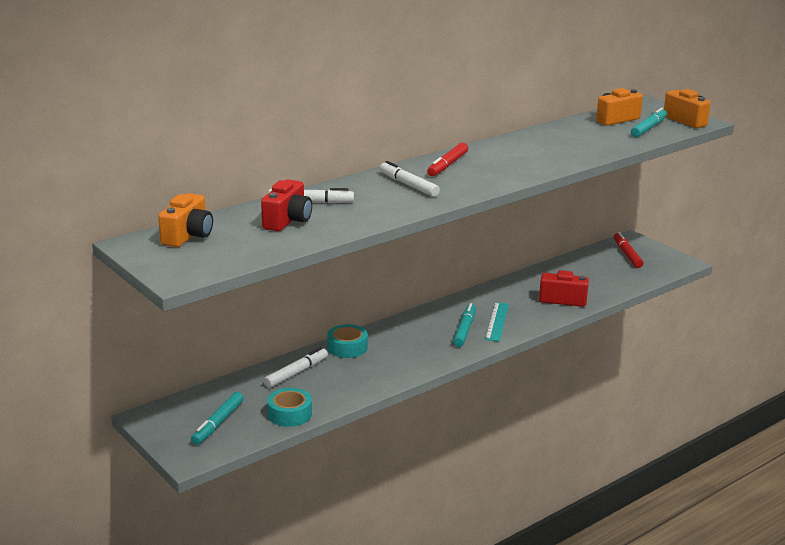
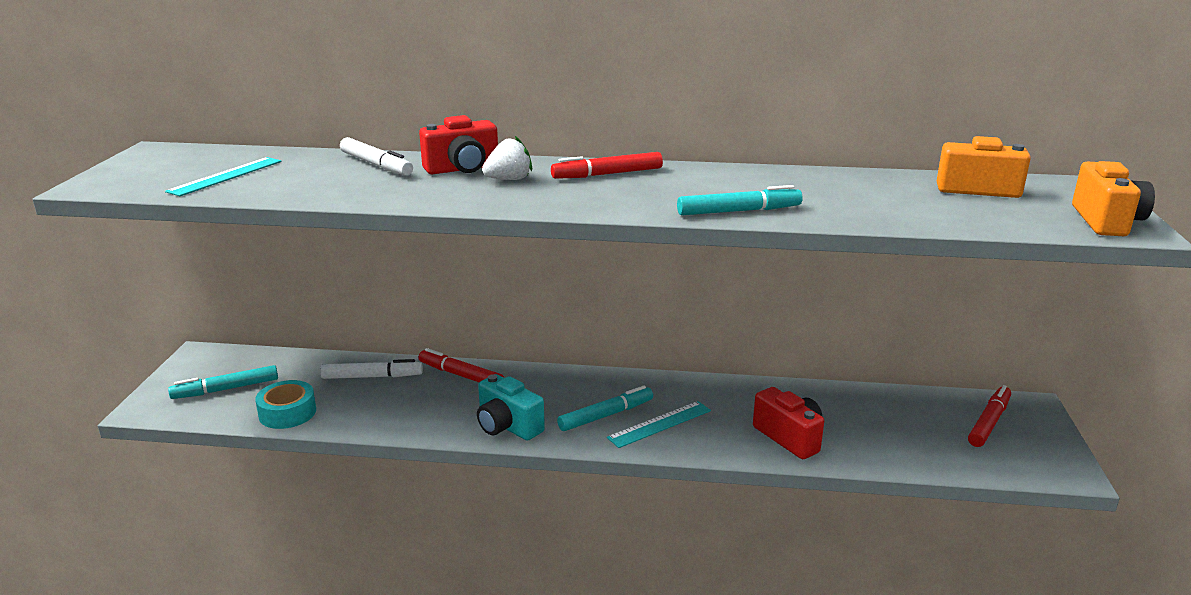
camera: 45 degrees right, 0 degrees up
(188, 236) = (205, 158): orange camera -> none
(244, 240) = (226, 176): none -> turquoise ruler
(288, 221) = (308, 173): red camera -> red camera (462, 169)
(347, 347) = (460, 375): turquoise tape -> red marker
(408, 185) = (509, 179): white marker -> white strawberry
(427, 359) = (507, 426): none -> turquoise camera
(648, 128) = (1006, 212): turquoise marker -> turquoise marker (739, 211)

